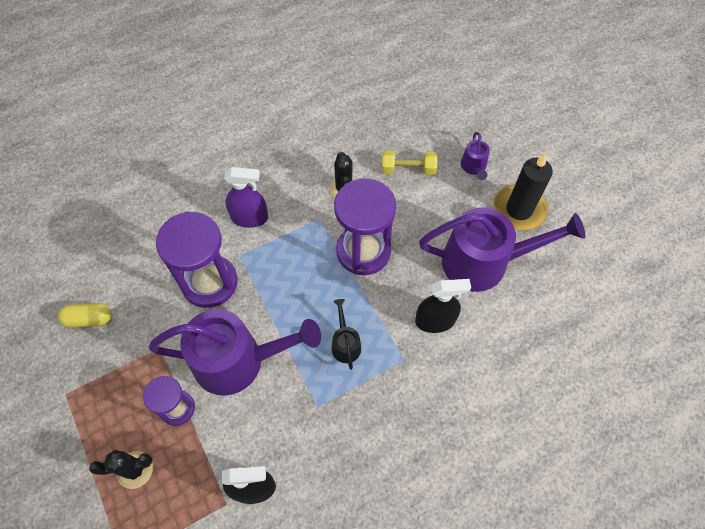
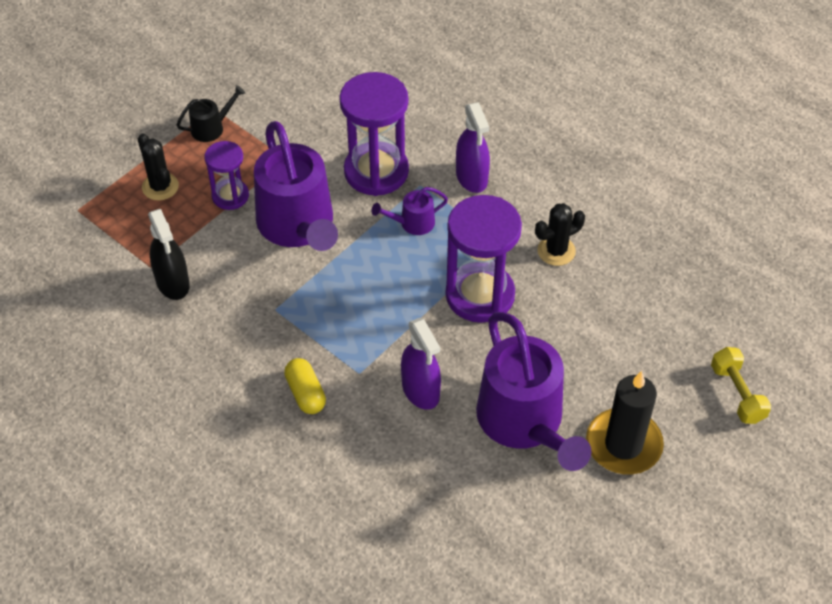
camera: 70 degrees right, 10 degrees down
(89, 319) = (294, 94): yellow capsule -> yellow capsule (306, 393)
(345, 344) = (355, 312): black watering can -> black watering can (211, 128)
(408, 169) = (621, 307): yellow dumbbell -> yellow dumbbell (737, 393)
(435, 321) = (420, 390): black spray bottle -> purple spray bottle
(474, 167) = (664, 378): purple watering can -> purple watering can (413, 223)

